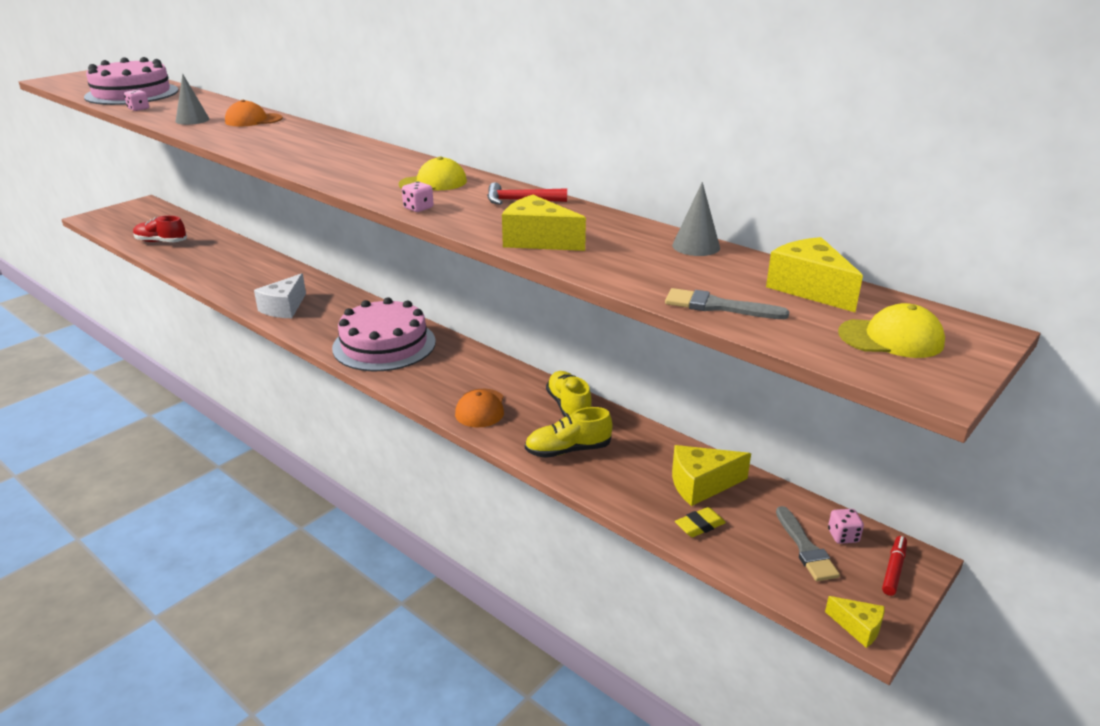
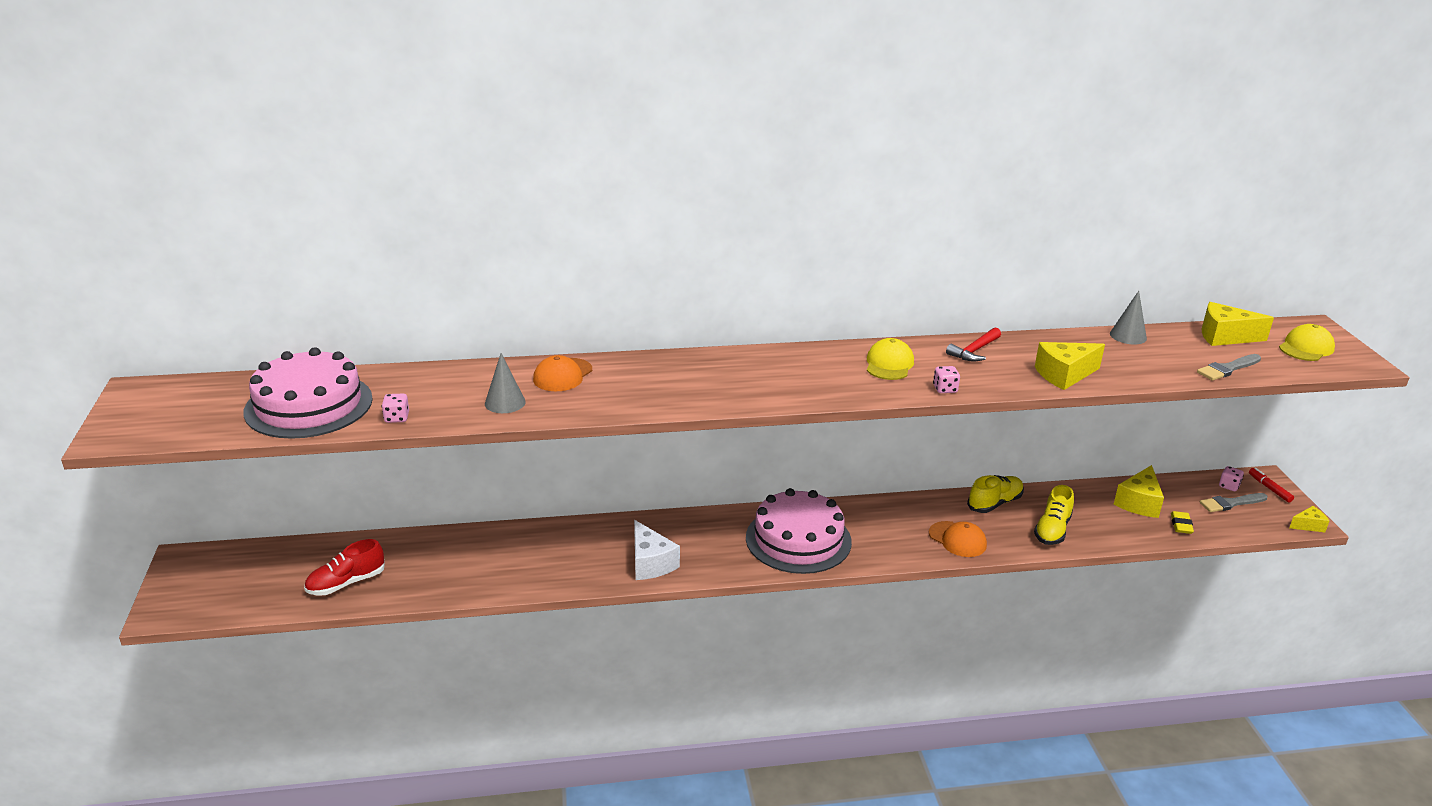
camera: 50 degrees left, 0 degrees up
(569, 406) = (994, 503): yellow shoe -> yellow shoe turned 120 degrees clockwise
(806, 548) = (1230, 503): grey brush -> grey brush turned 135 degrees clockwise

